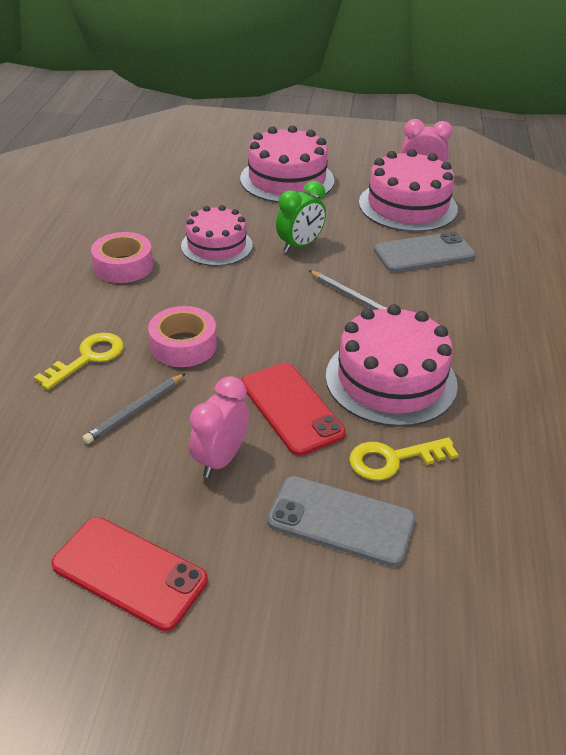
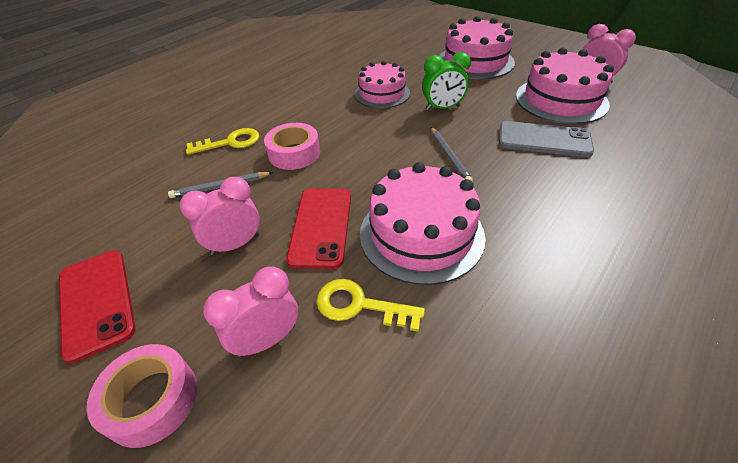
camera: 35 degrees right, 5 degrees up
(123, 266) = (310, 91): pink tape -> pink tape (152, 400)
(341, 521) = (267, 340): grey phone -> pink clock

